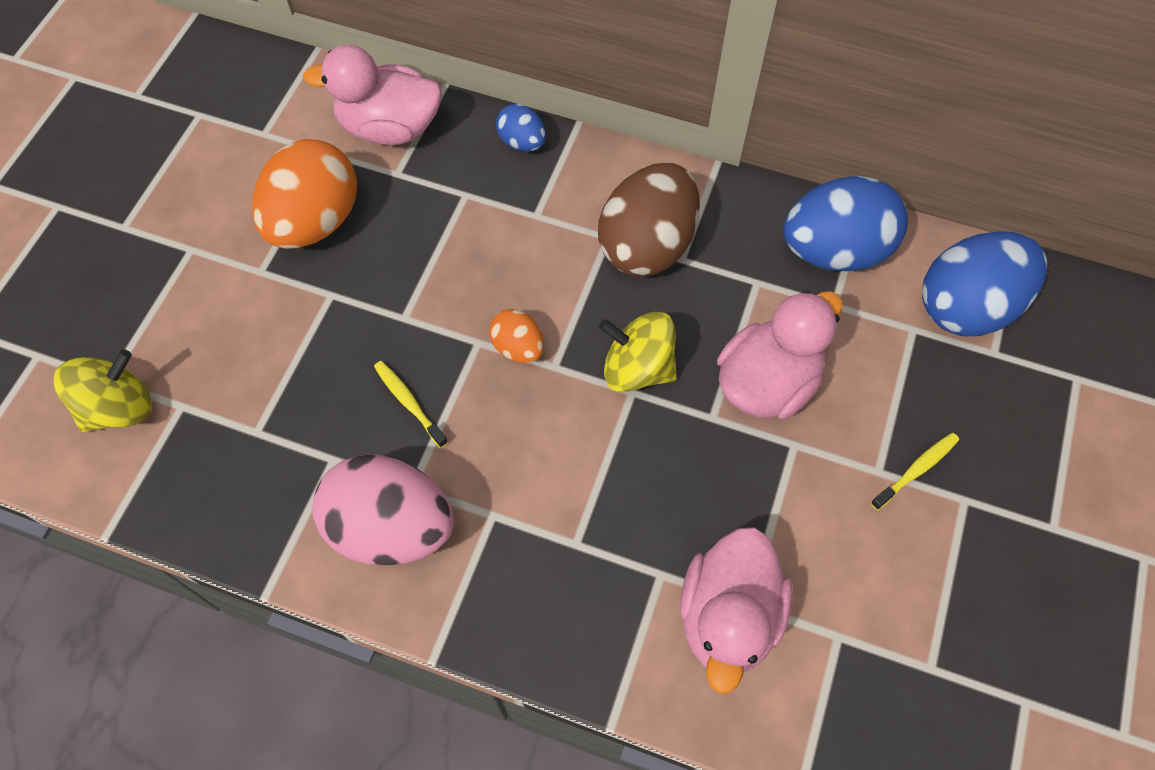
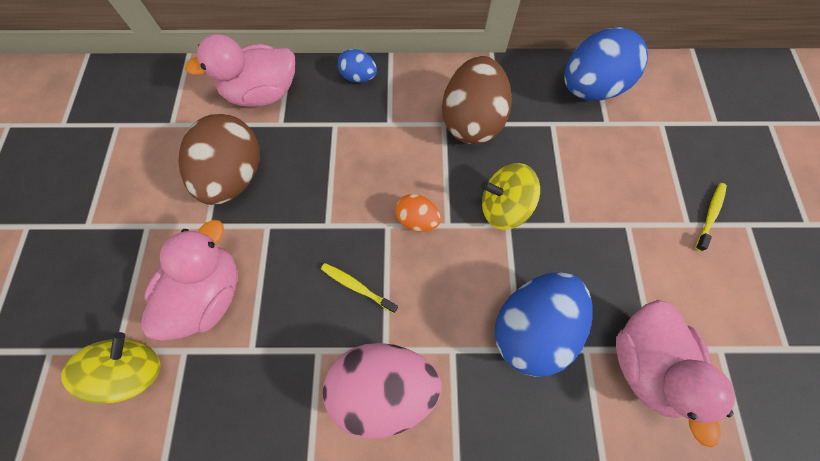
camera: 20 degrees left, 5 degrees up
(315, 222) = (234, 176): orange egg -> brown egg
(767, 382) = (591, 188): pink duck -> pink duck (208, 294)
(966, 307) = (685, 99): blue egg -> blue egg (532, 328)

